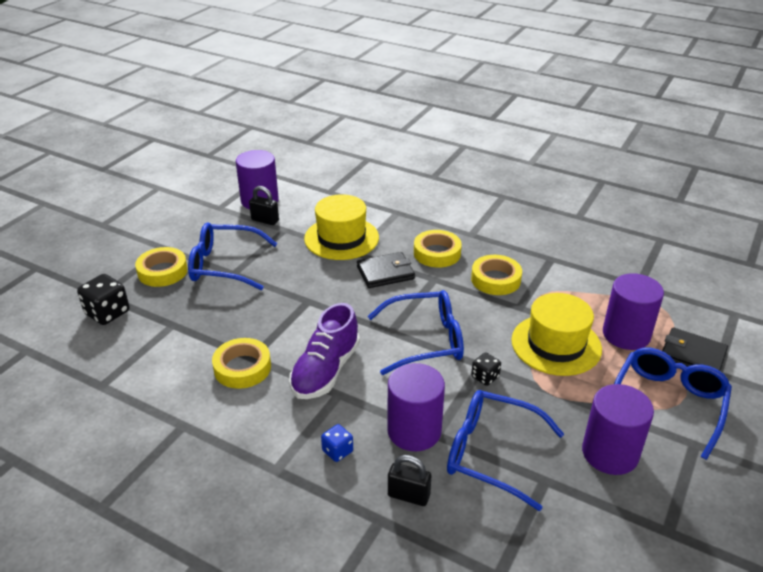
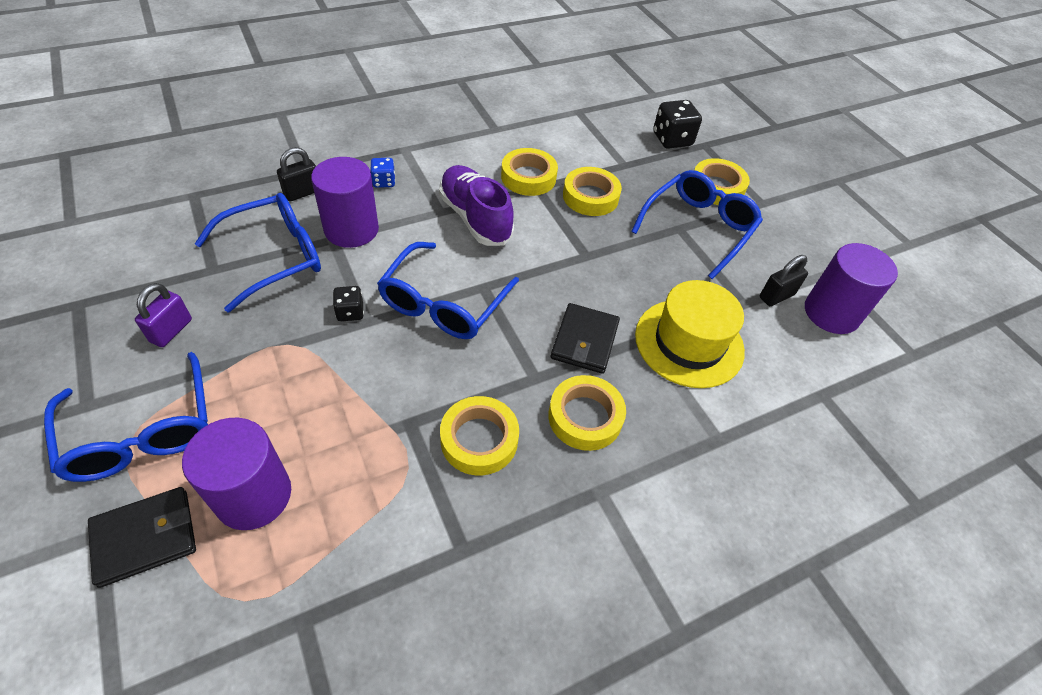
camera: 120 degrees right, 15 degrees up
(236, 325) = (590, 197): none -> yellow tape
(556, 344) = (321, 406): yellow hat -> none
(610, 453) = (171, 331): purple cylinder -> purple padlock

